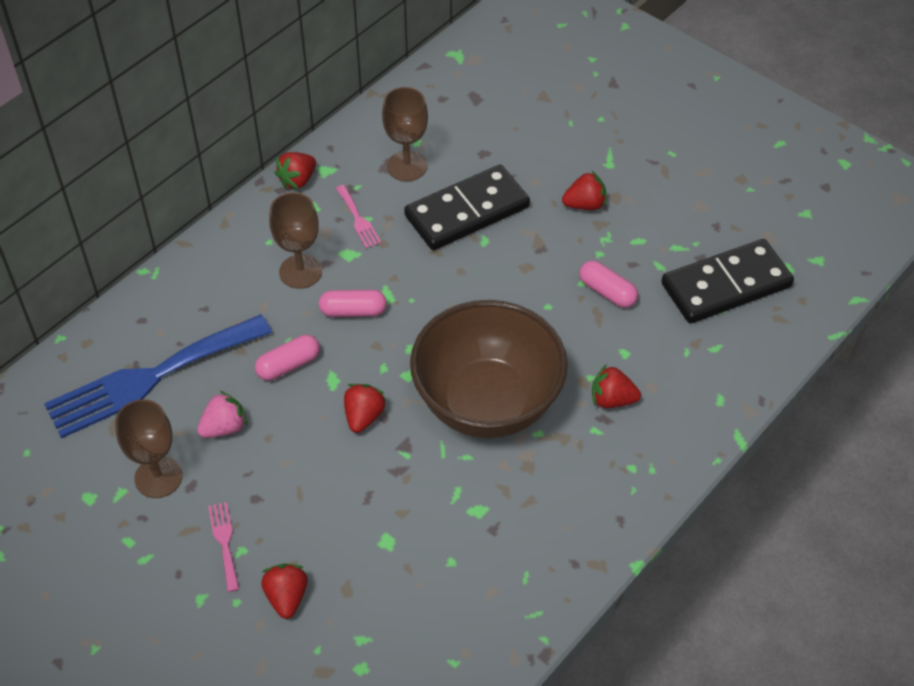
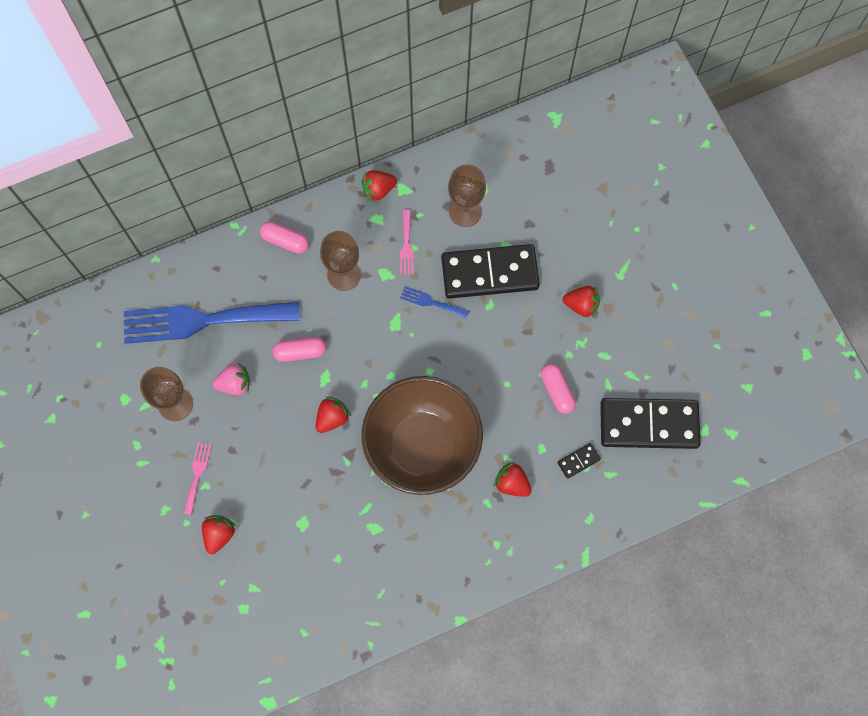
camera: 25 degrees right, 20 degrees up
(353, 311) = (365, 326): pink capsule -> pink capsule (285, 241)
(417, 261) = (431, 302): none -> blue fork
(673, 348) = (578, 461): none -> black domino

